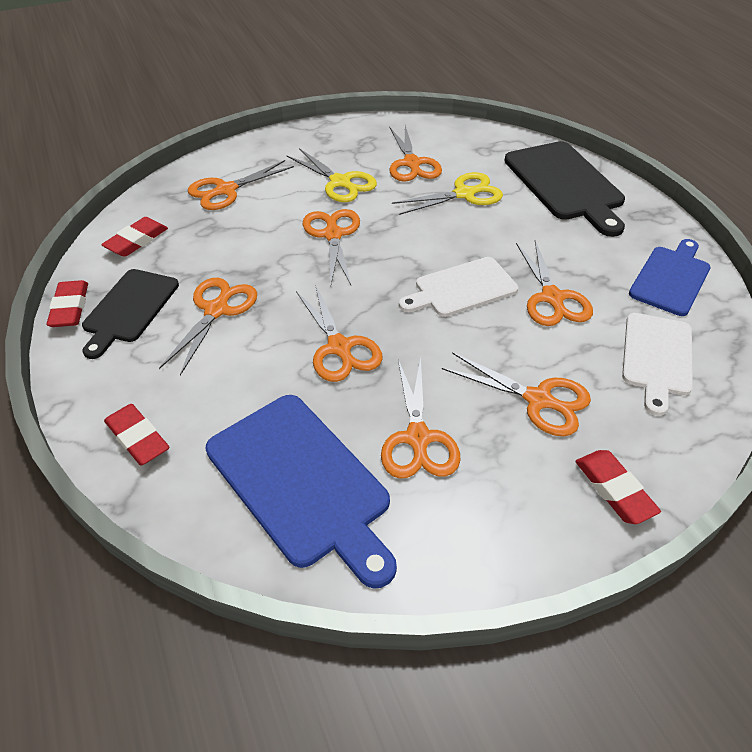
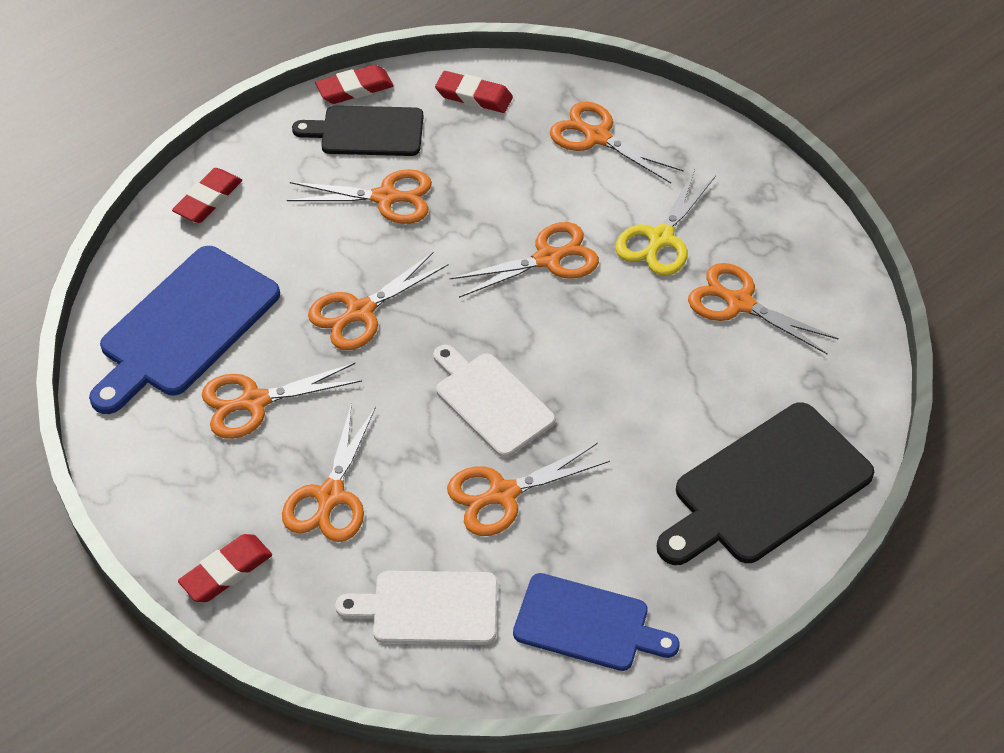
camera: 75 degrees right, 5 degrees up
(412, 164) = (739, 303): orange scissors -> orange scissors turned 60 degrees clockwise
(464, 194) = (690, 373): yellow scissors -> none

